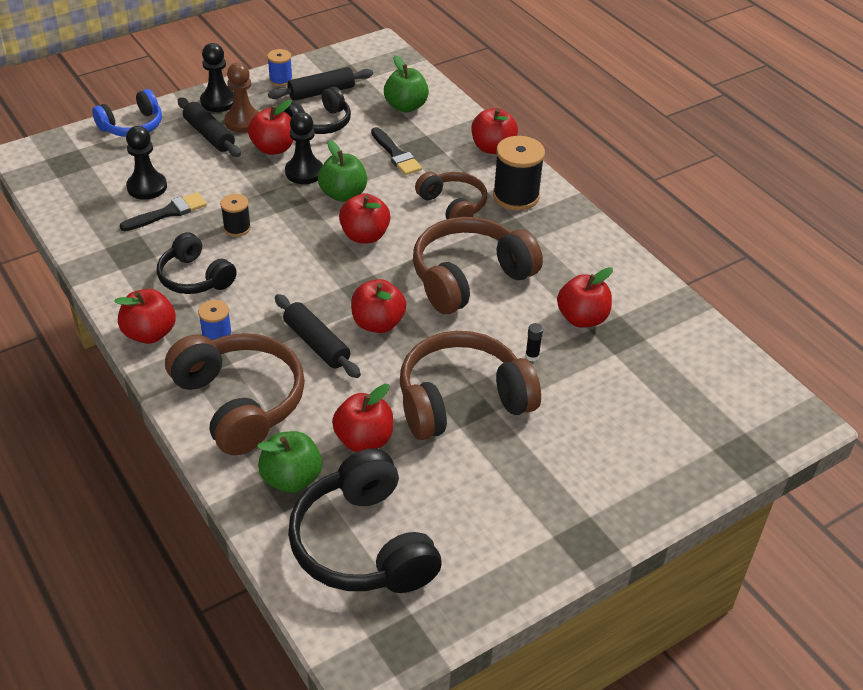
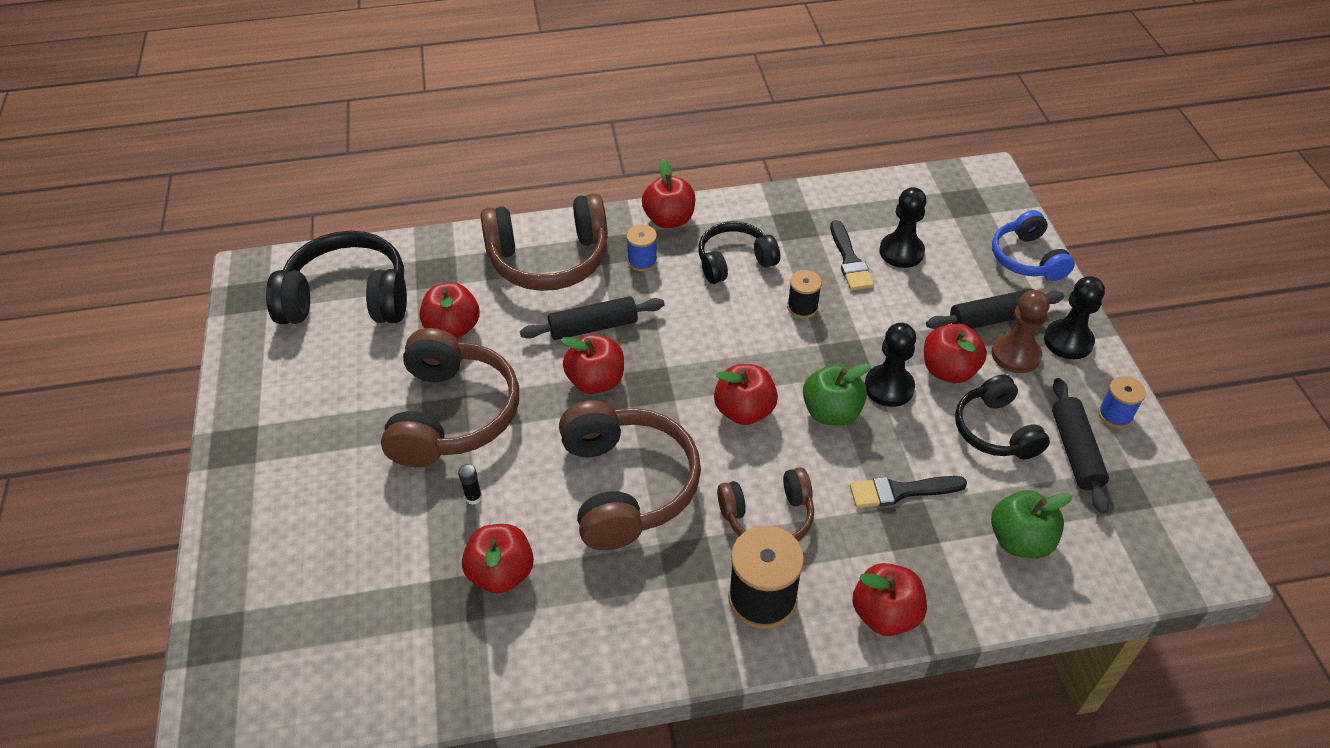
camera: 115 degrees right, 5 degrees up
(291, 478) = (444, 272): green apple -> none

